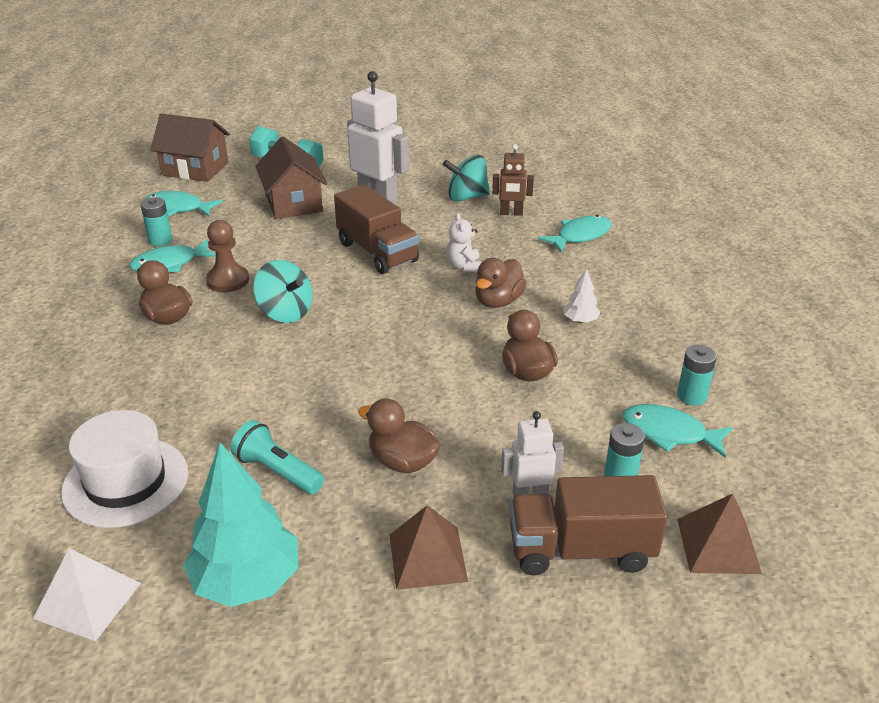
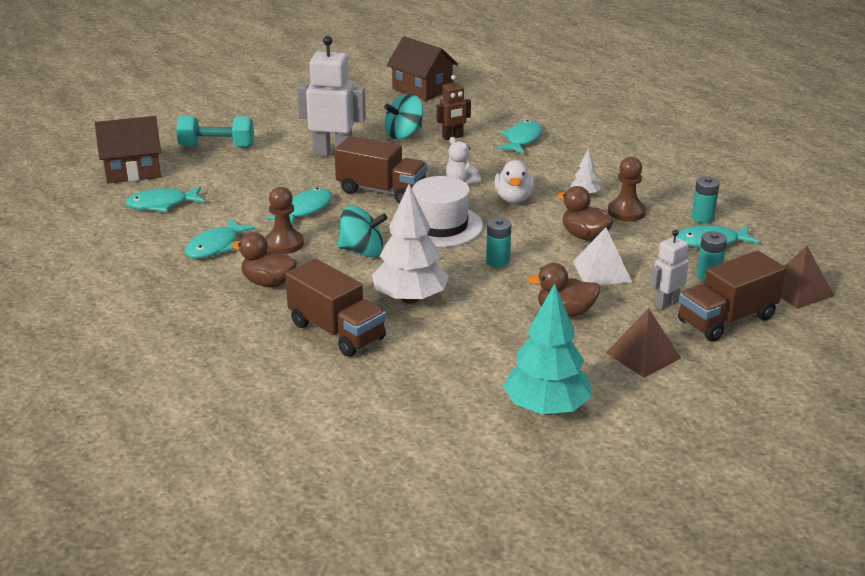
camera: 30 degrees left, 5 degrees down
(87, 600) = (453, 457): white pyramid -> white pyramid (601, 271)
(125, 482) = (386, 389): white hat -> white hat (440, 226)
(160, 240) = (181, 232): turquoise battery -> turquoise battery (498, 261)
(161, 394) = (336, 331): none -> brown truck
(268, 383) = (410, 299): none -> white tree
(277, 471) = (487, 346): turquoise flashlight -> none
(287, 250) = (305, 210): none -> turquoise fish
(294, 203) = (263, 174): brown house -> brown house (422, 89)
(498, 301) = (513, 198): brown duck -> white duck
(605, 358) = (626, 212): none -> brown pawn

